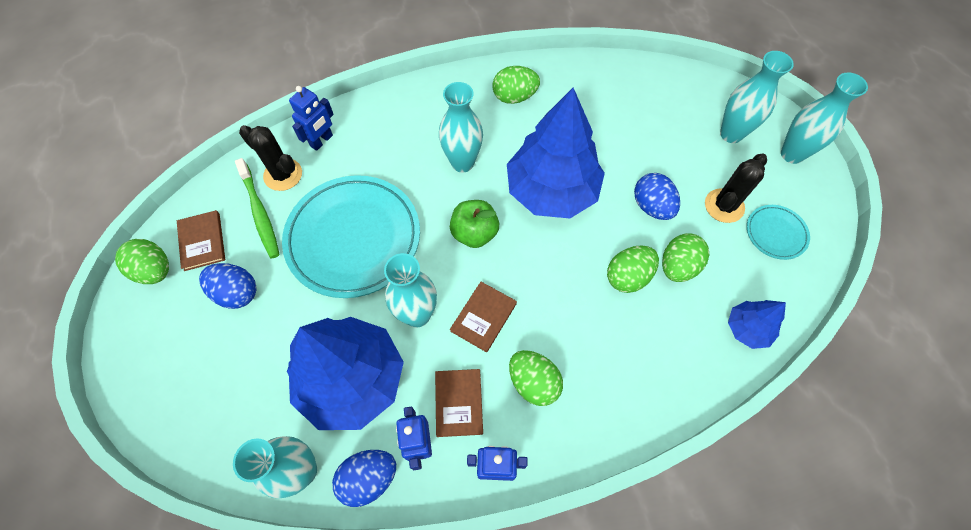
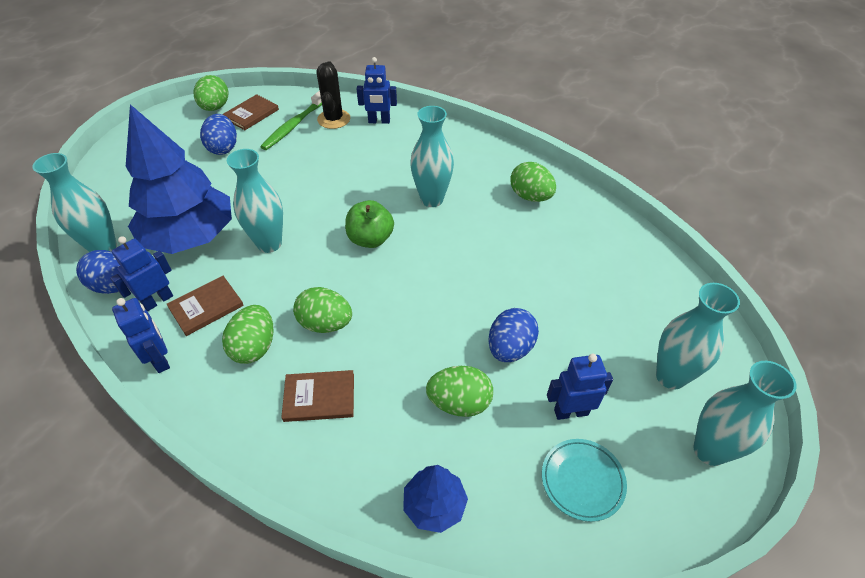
camera: 55 degrees right, 15 degrees down
(353, 238) = (310, 177): turquoise plate -> none
(483, 317) = (295, 284): brown book -> brown book (319, 397)
(552, 190) = (458, 266): blue tree -> none
(628, 276) = (414, 366): green egg -> green egg (325, 324)
(724, 206) = (571, 412): black cactus -> blue robot

